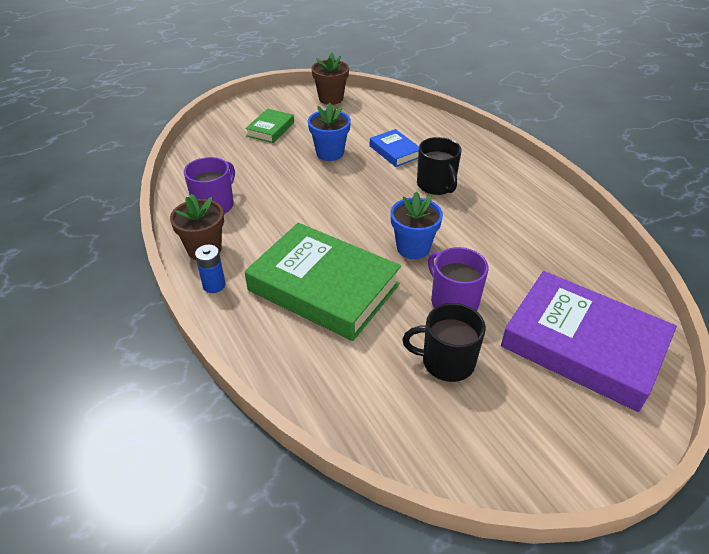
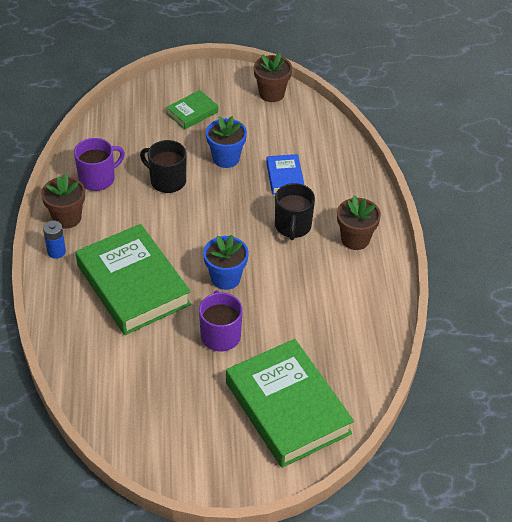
camera: 25 degrees right, 5 degrees up
(446, 362) = (178, 377): black mug -> black mug (167, 181)
(499, 178) = (355, 239): none -> brown flower pot
(583, 345) = (287, 408): purple book -> green book

